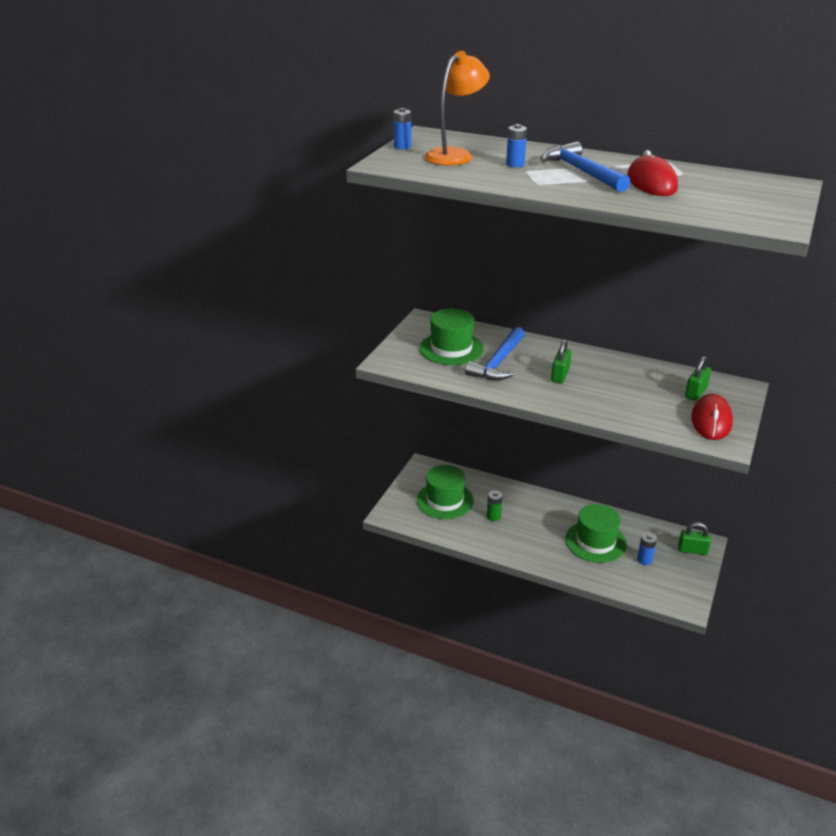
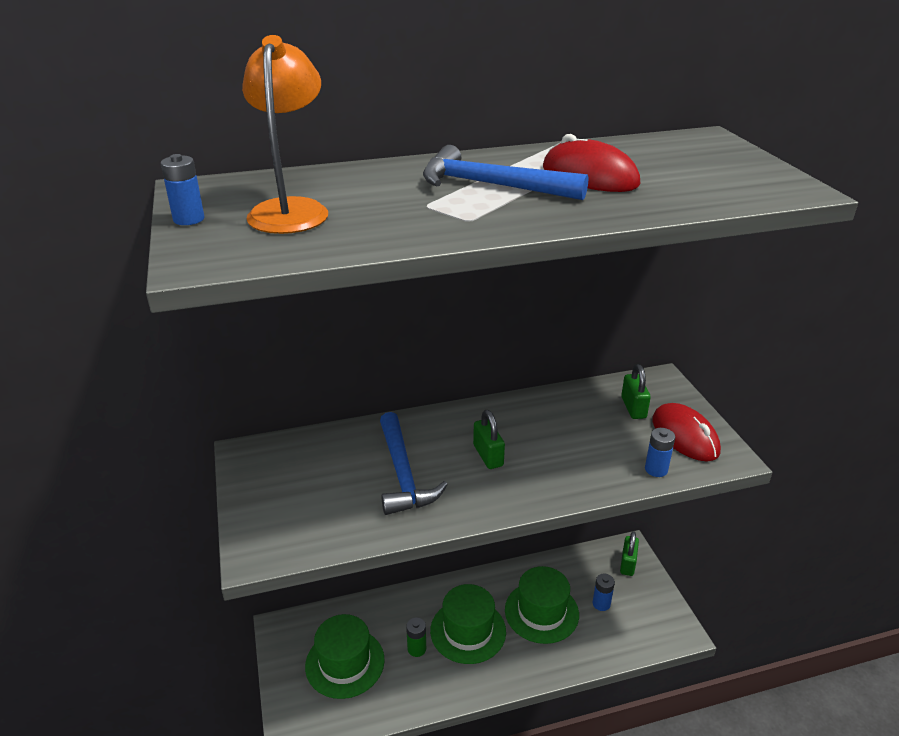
camera: 40 degrees left, 0 degrees up
(451, 348) = (325, 482): green hat -> green hat (468, 631)
(515, 164) = (395, 200): blue battery -> blue battery (656, 469)
(692, 550) = (627, 564): green padlock -> green padlock turned 45 degrees counterclockwise

